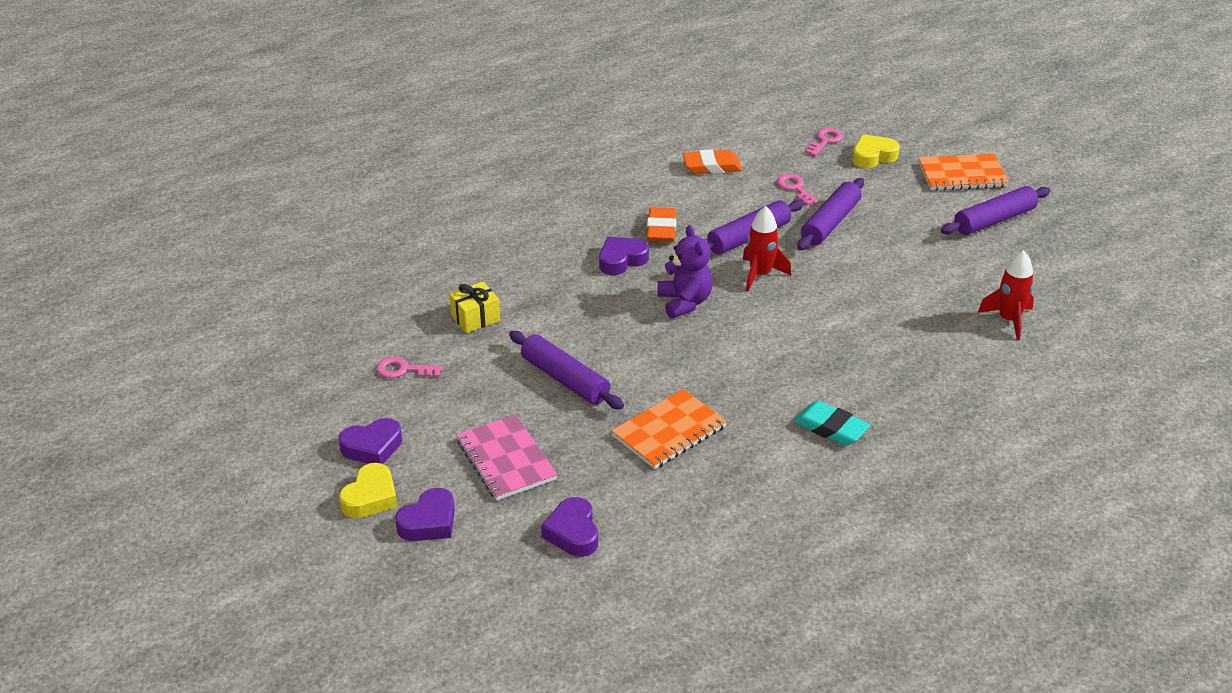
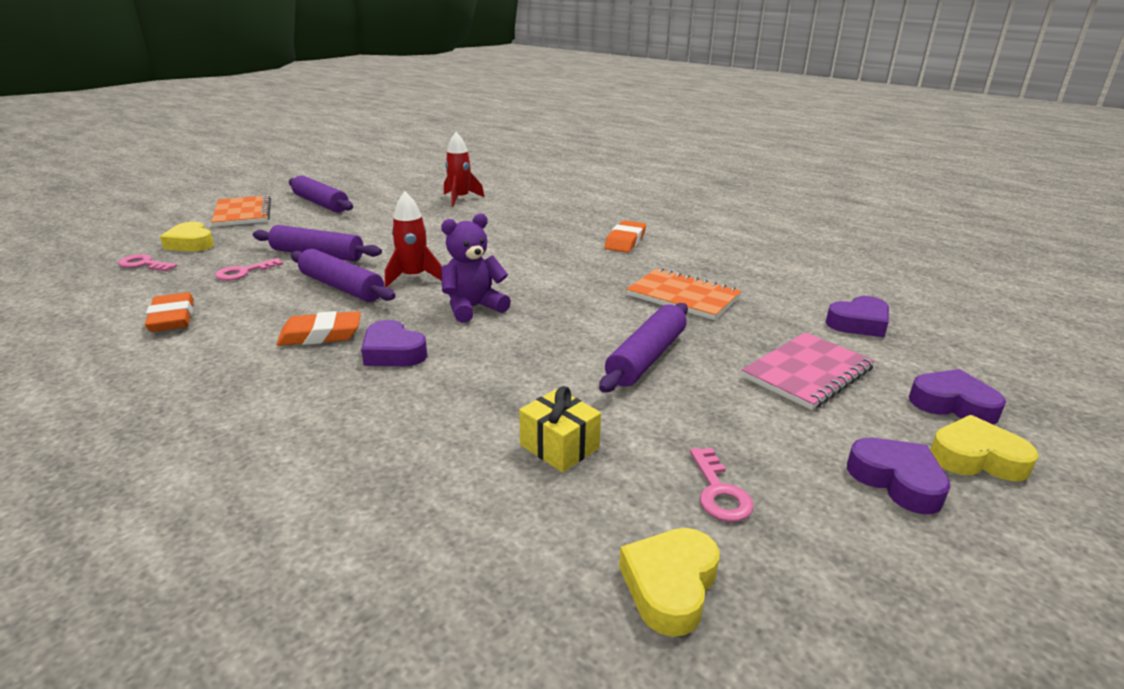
camera: 105 degrees left, 10 degrees down
(352, 334) = (670, 585): none -> yellow heart
(831, 428) = (625, 241): turquoise eraser -> orange eraser

